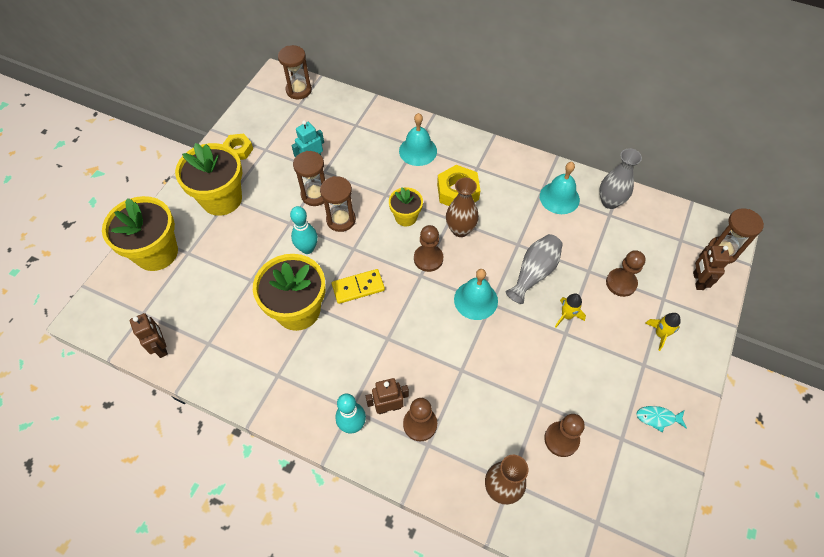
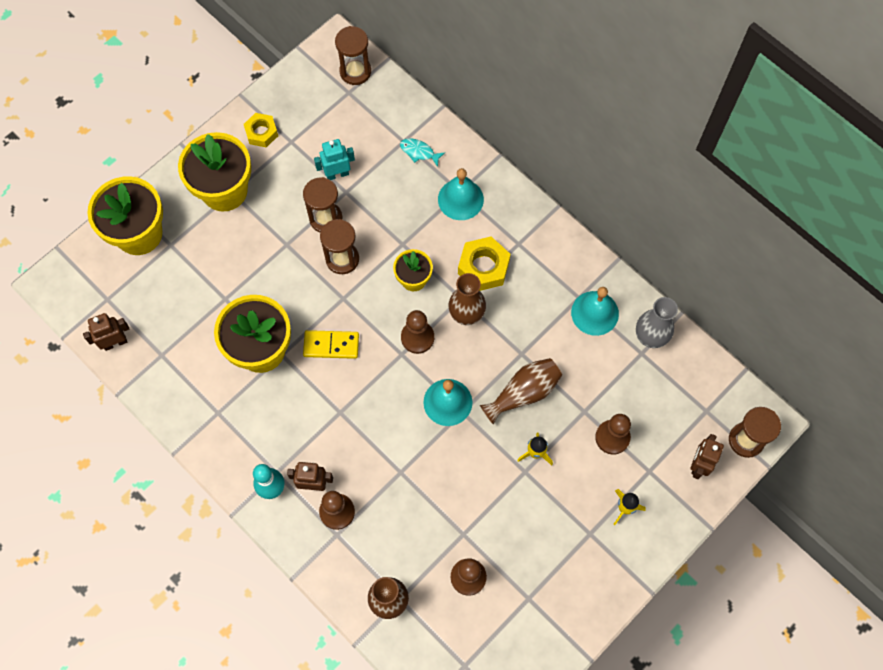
camera: 20 degrees right, 10 degrees up
(161, 347) = (115, 343): brown robot -> brown robot turned 105 degrees counterclockwise
(307, 249) = (295, 282): turquoise bowling pin -> none
(534, 273) = (523, 393): grey vase -> brown vase
(658, 418) = (575, 592): turquoise fish -> turquoise fish (419, 152)

